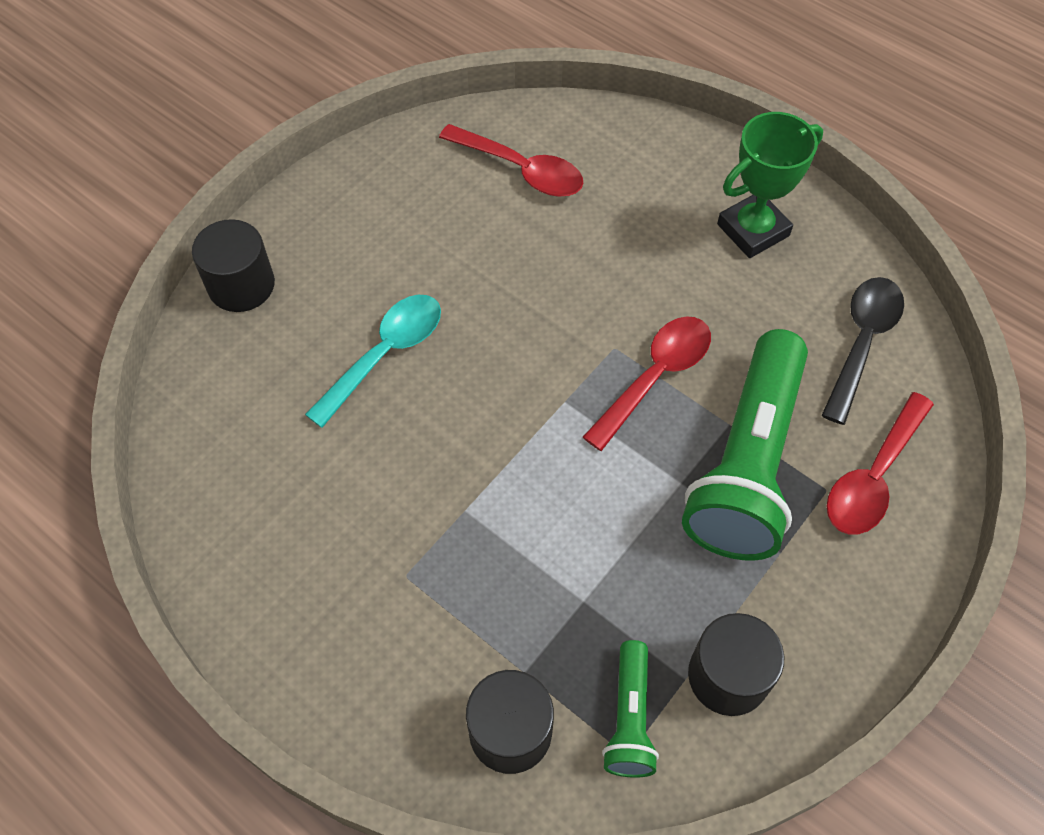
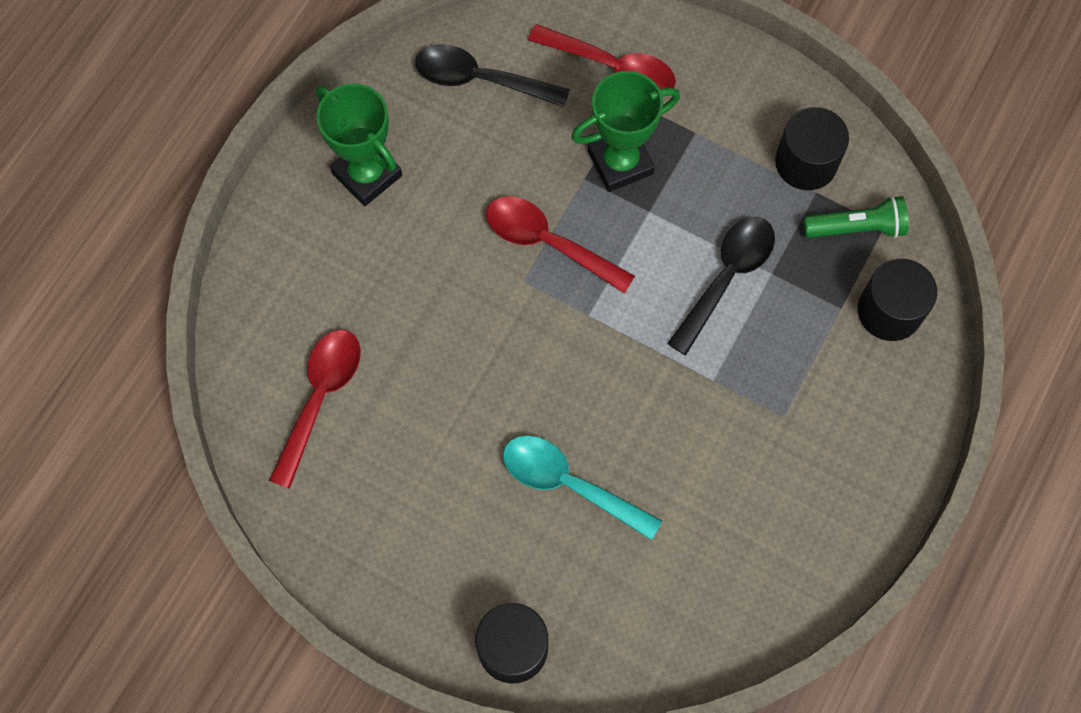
camera: 100 degrees left, 10 degrees up
(586, 549) = (726, 277): none -> black spoon
(746, 464) = (620, 162): green flashlight -> green trophy

